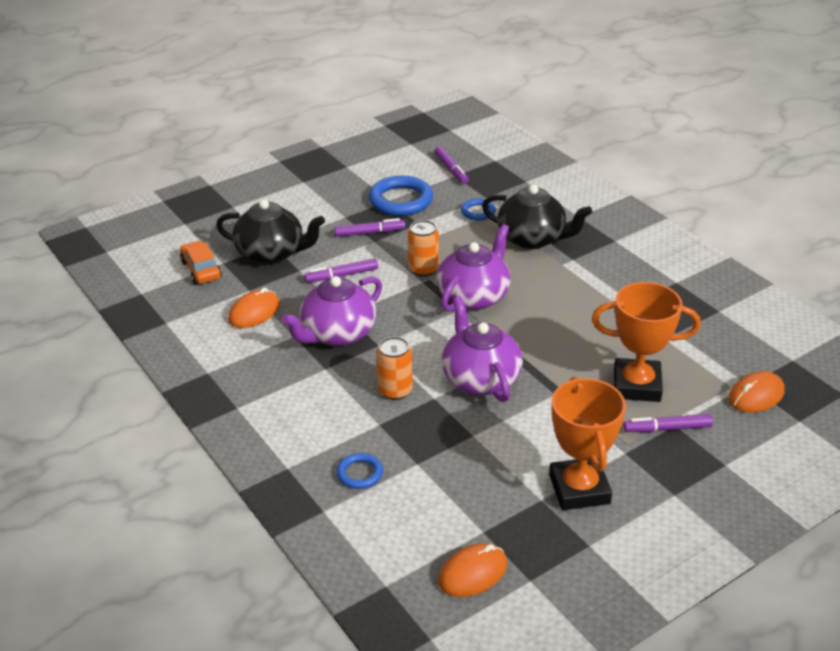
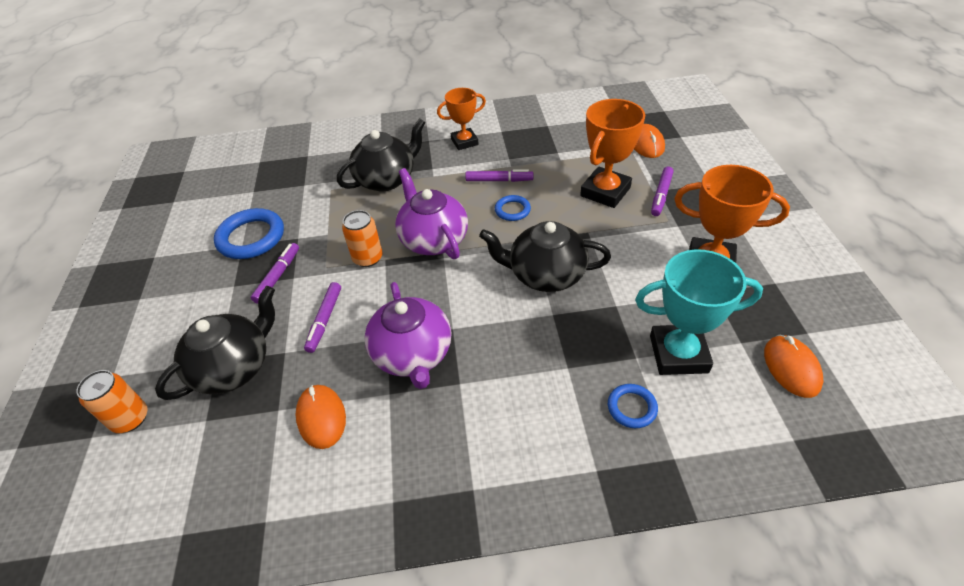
camera: 60 degrees left, 10 degrees up
(201, 270) = (198, 447): orange car -> none
(395, 390) = (526, 338): orange can -> orange can (130, 419)
(439, 490) = (678, 354): none -> turquoise trophy
(451, 169) = (242, 190): purple marker -> purple marker (499, 180)
(478, 212) = (320, 196): blue ring -> blue ring (512, 210)
(480, 379) = (545, 275): purple teapot -> black teapot
(633, 264) = (464, 142): none -> orange trophy

